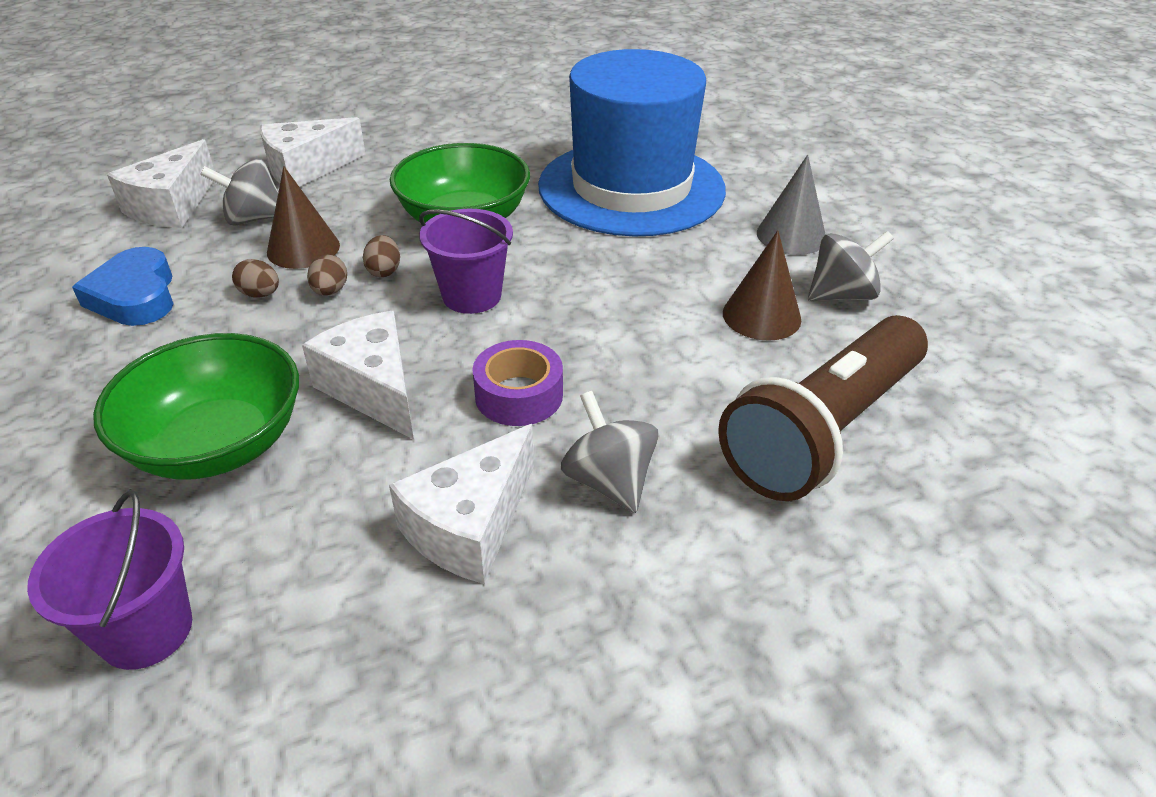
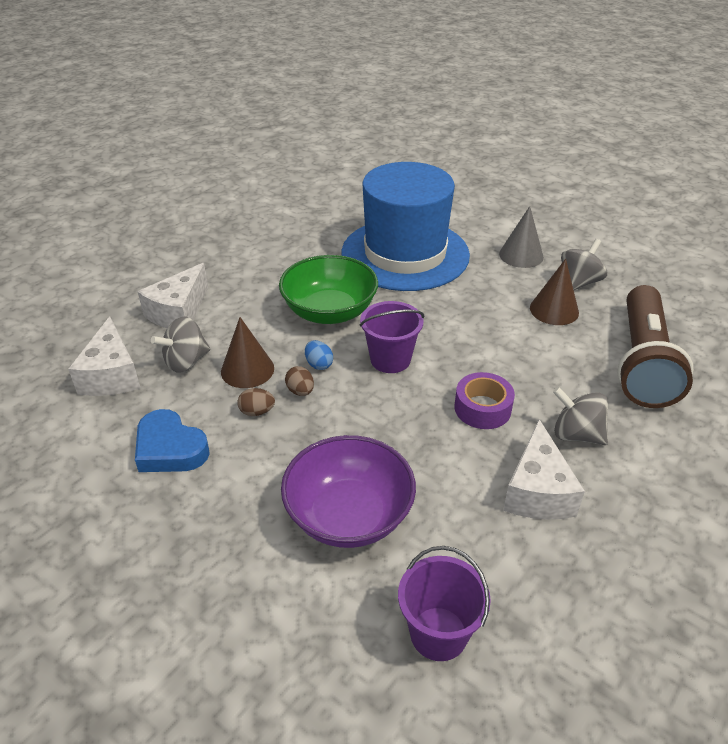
camera: 30 degrees left, 0 degrees up
(218, 444) = (349, 515): green bowl -> purple bowl
(373, 389) = (400, 440): white cheese -> none
(384, 271) = (319, 364): brown egg -> blue egg

